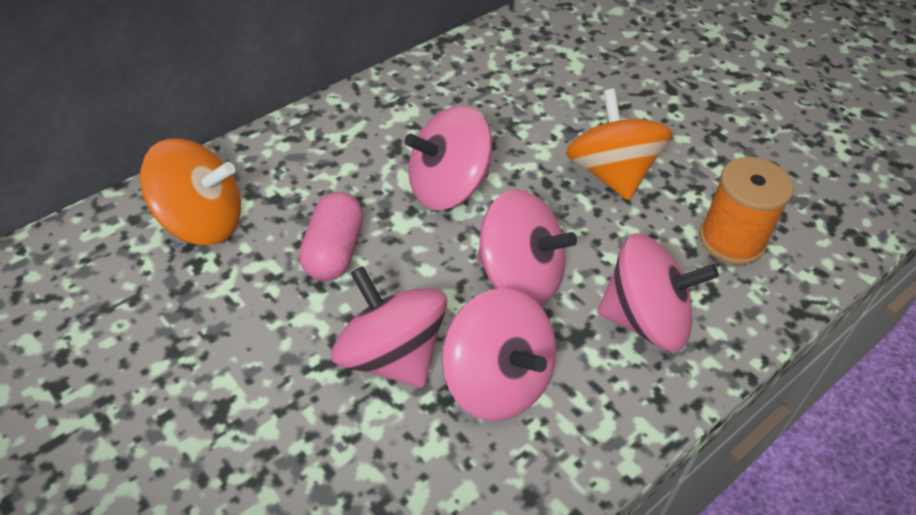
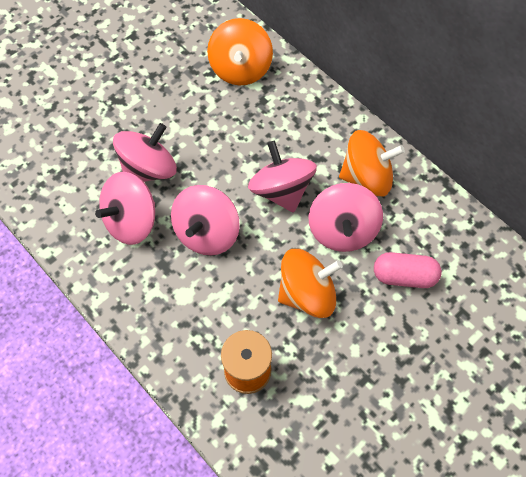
camera: 90 degrees right, 15 degrees up
(334, 252) = (222, 134): pink capsule -> pink capsule (404, 276)
(433, 103) = (366, 177): none -> orange spinning top
(645, 320) = (175, 304): pink spinning top -> pink spinning top (342, 230)

